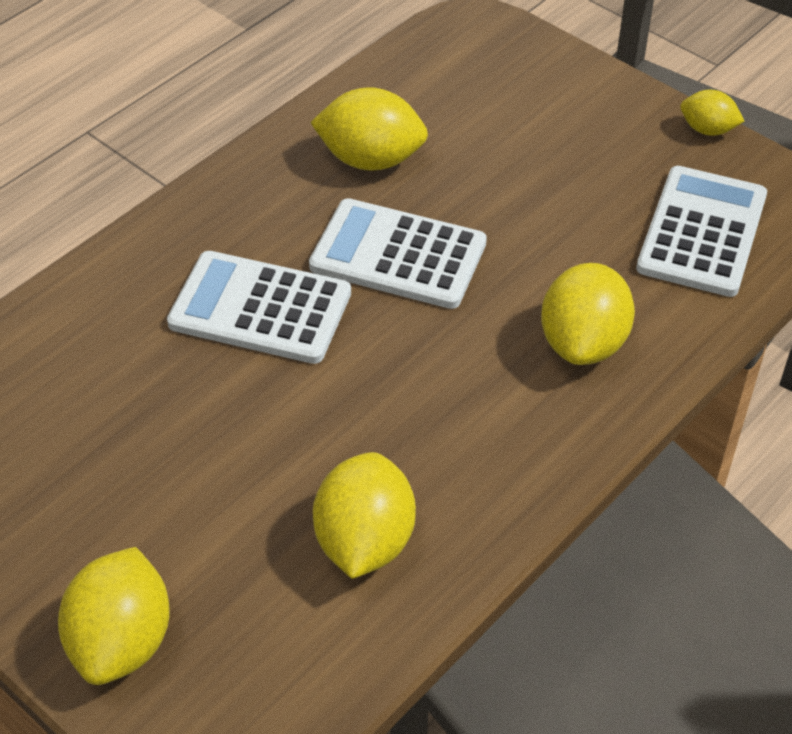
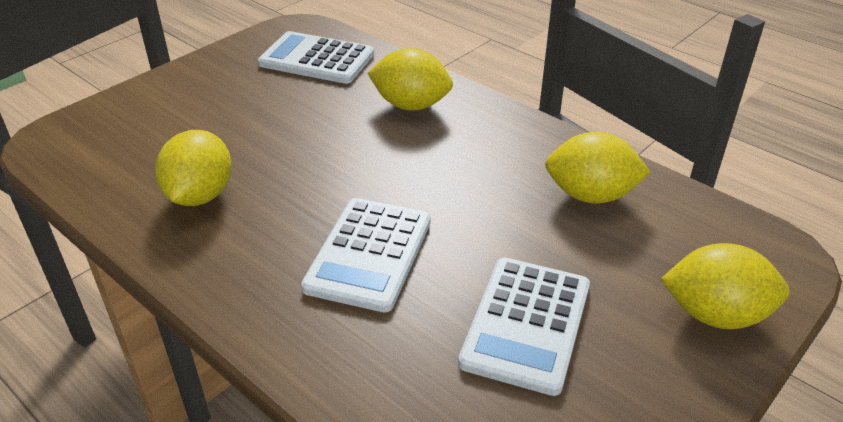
camera: 90 degrees left, 10 degrees down
(398, 255) = (317, 181): white calculator -> white calculator (526, 324)
(707, 130) = (220, 51): yellow lemon -> none

